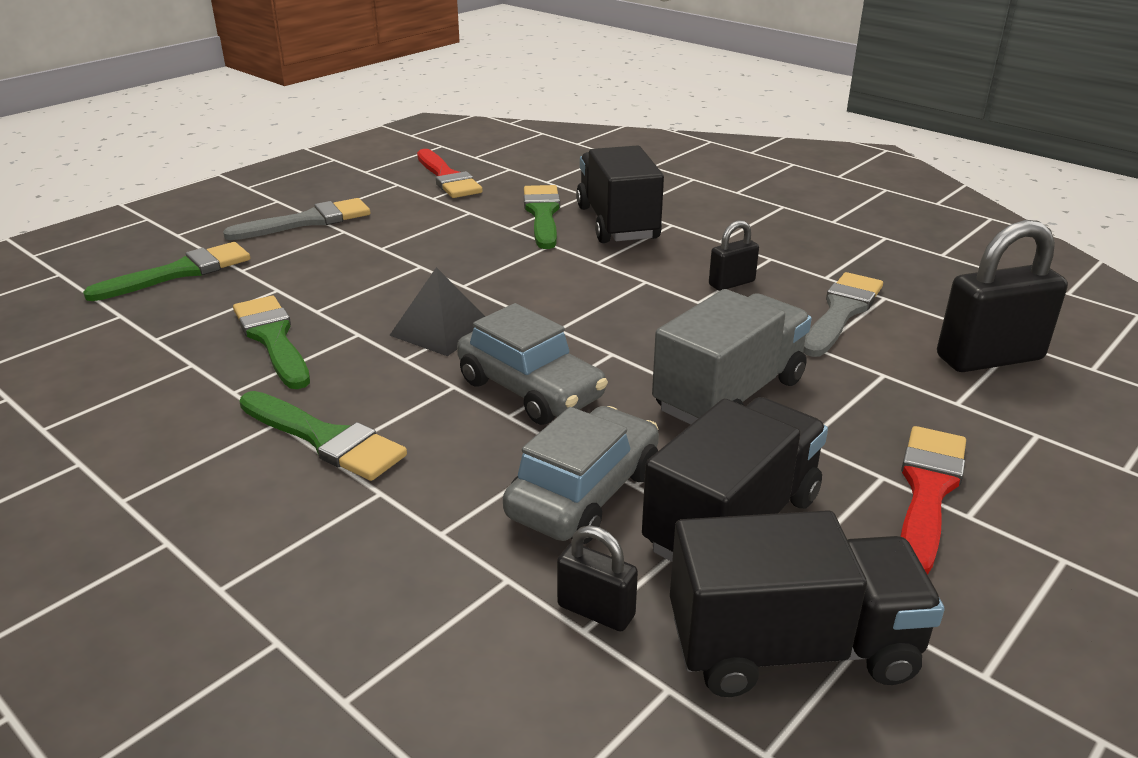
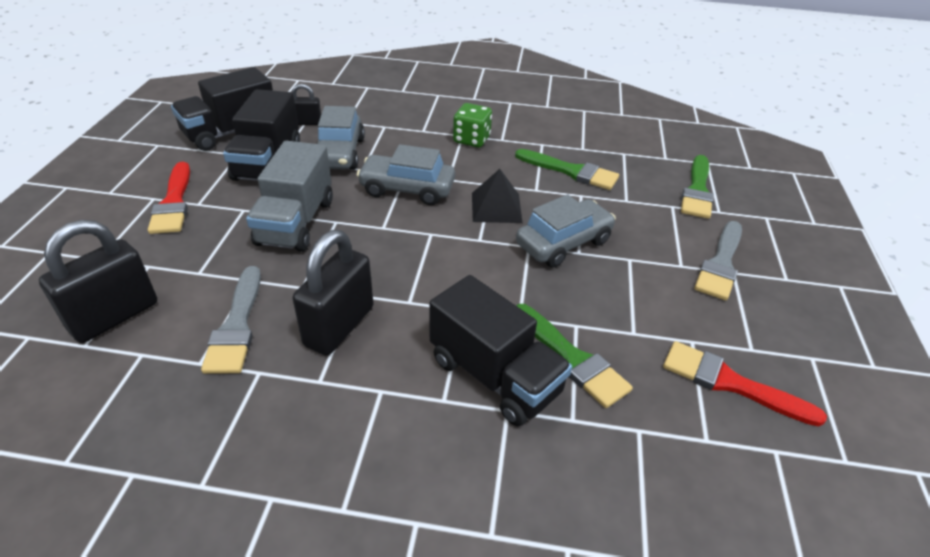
camera: 145 degrees right, 10 degrees up
(325, 439) = (471, 139): green brush -> green dice
(422, 276) = (563, 243): none -> grey car
(731, 283) = (339, 326): black padlock -> black padlock, size x1.92

